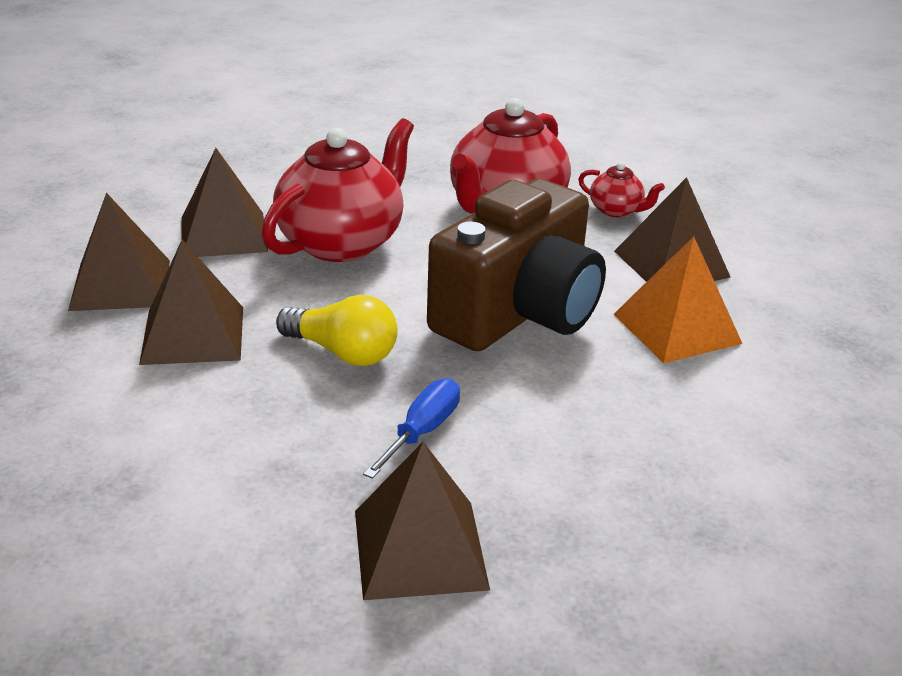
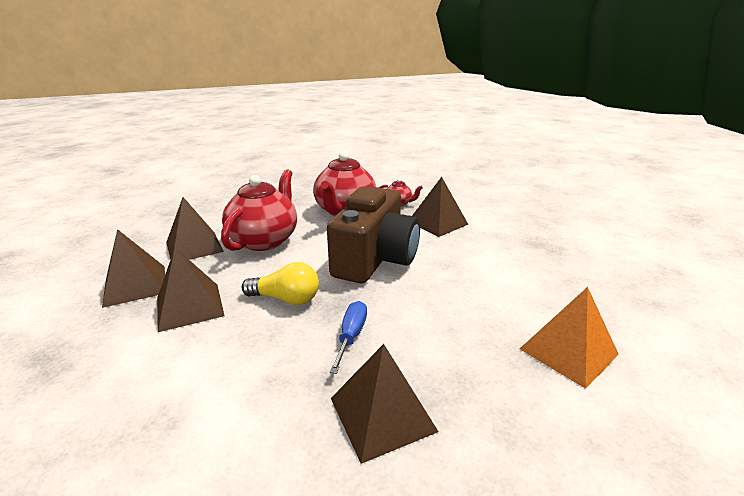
camera: 15 degrees left, 5 degrees down
(676, 328) = (457, 252): orange pyramid -> orange pyramid (568, 351)

